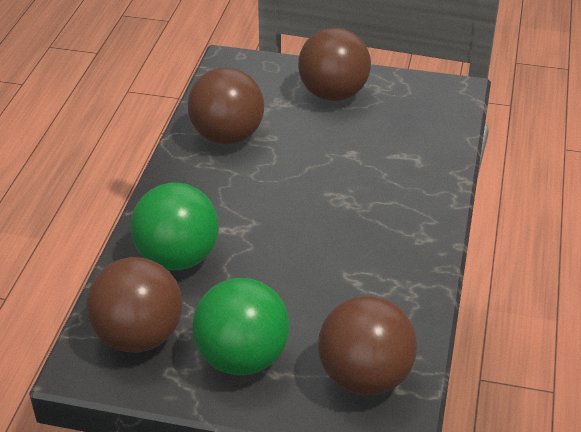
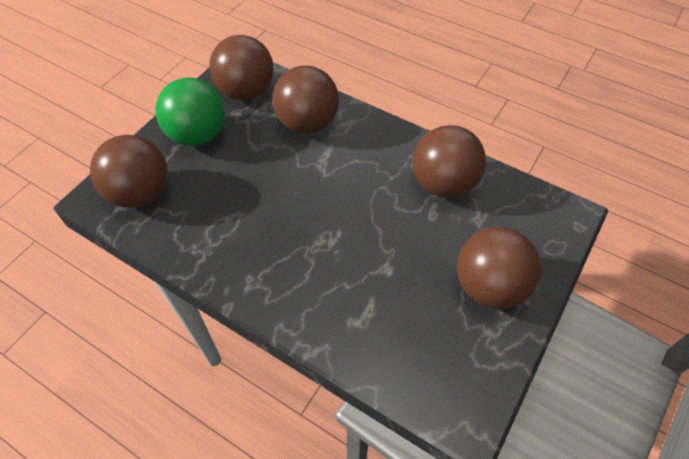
camera: 110 degrees right, 15 degrees up
(178, 258) = (307, 123): green ball -> brown ball

